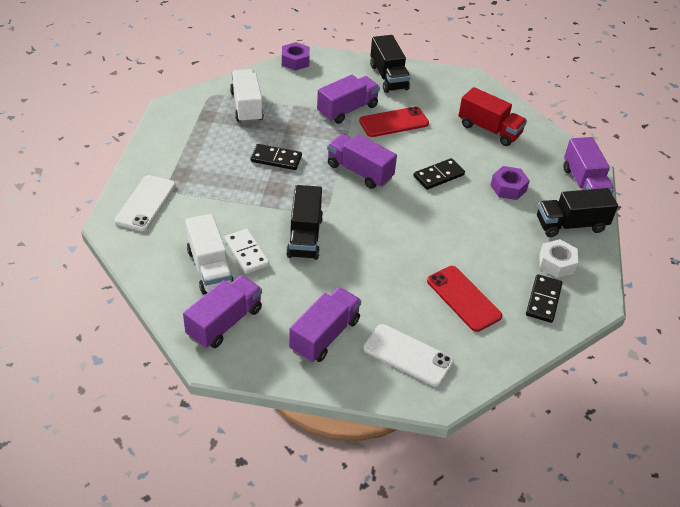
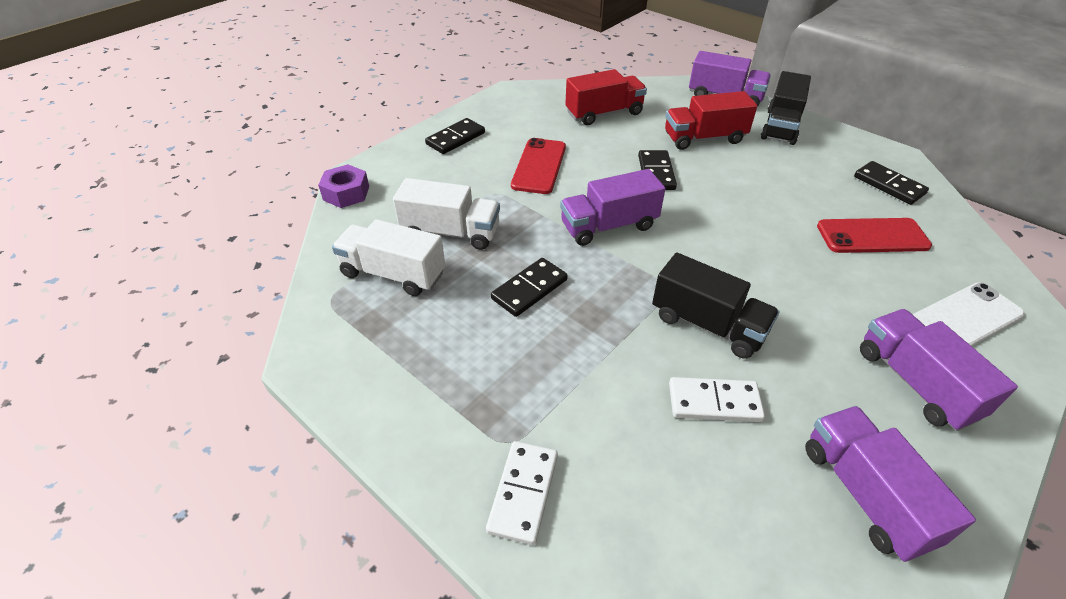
camera: 55 degrees left, 0 degrees up
(146, 203) = (523, 493): white phone -> white domino
(210, 268) = (731, 464): white truck -> white truck (451, 232)
(347, 110) = (485, 190): purple truck -> none
(388, 77) = (455, 138): black truck -> black domino
(508, 188) = (704, 138): purple nut -> red truck
(556, 263) = (835, 156): white nut -> none

